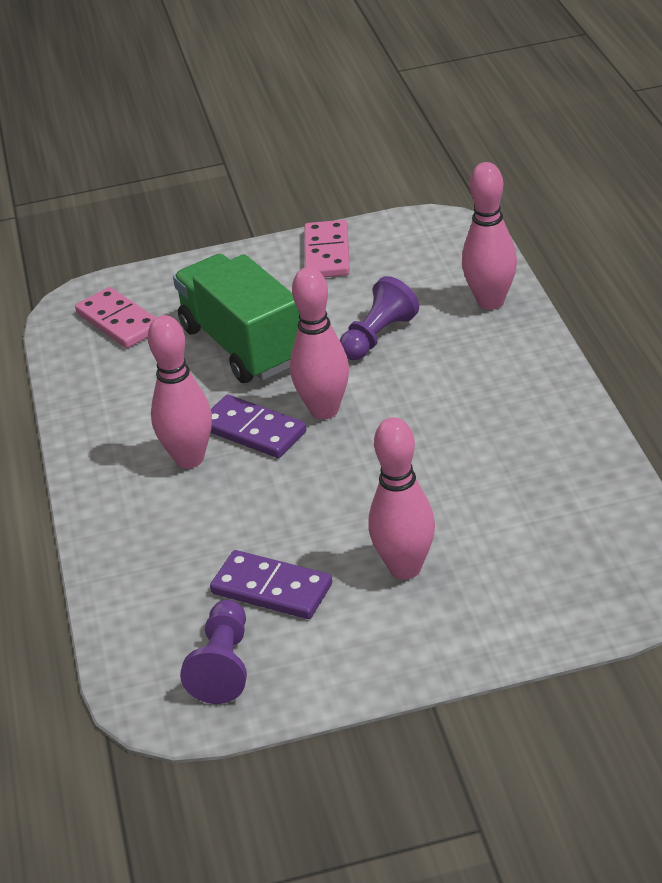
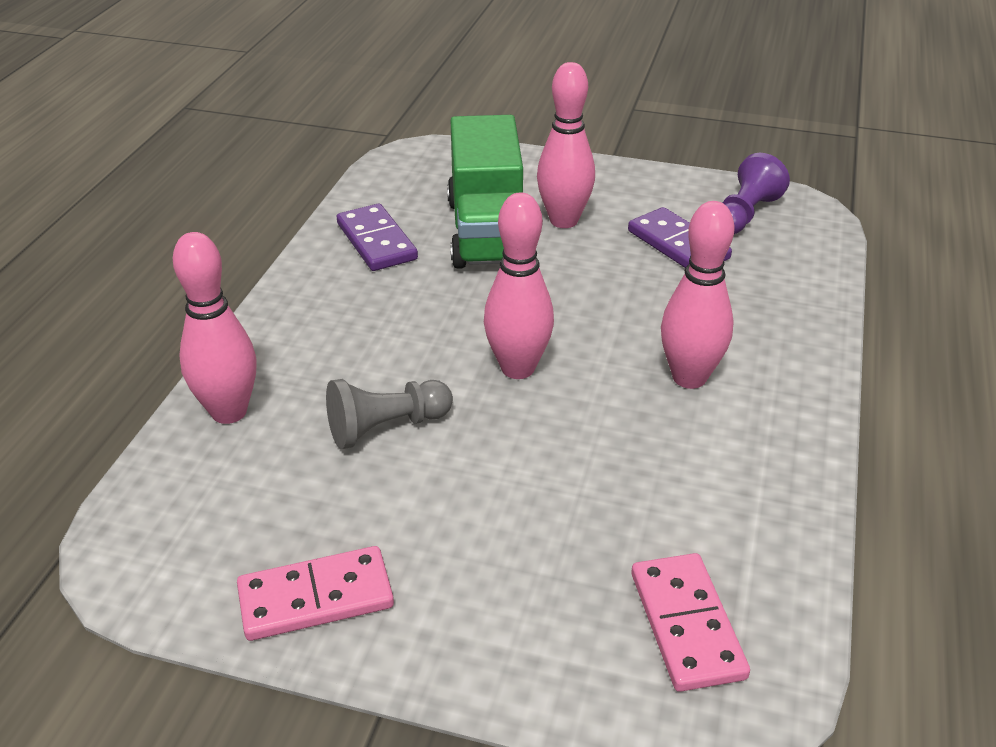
camera: 155 degrees left, 0 degrees up
(243, 345) = (543, 493): green truck -> green truck (487, 232)
(253, 430) = (605, 379): purple domino -> purple domino (377, 241)
(327, 253) = (316, 597): pink domino -> pink domino turned 45 degrees clockwise
(378, 336) = (386, 427): purple pawn -> grey pawn

